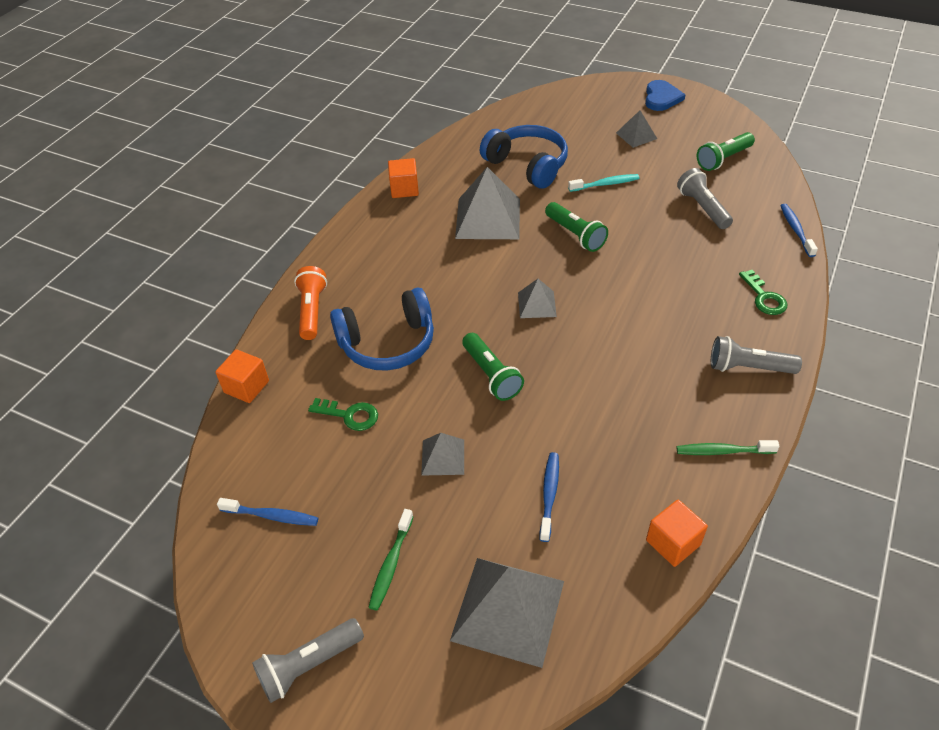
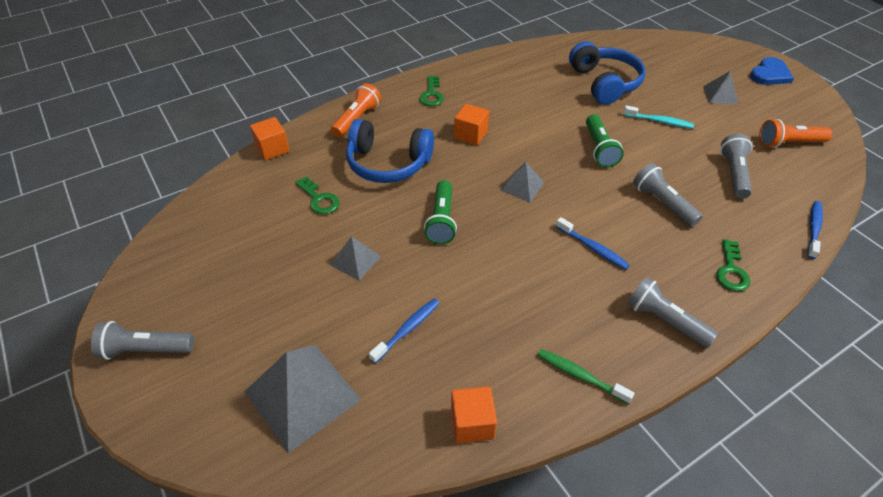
camera: 30 degrees right, 0 degrees up
(272, 516) = (212, 239): blue toothbrush -> blue toothbrush (593, 248)
(368, 249) = (431, 94): none -> green key
(391, 564) = (255, 314): green toothbrush -> none
(404, 189) = (493, 64): orange cube -> orange cube (470, 135)
(488, 218) = (539, 108): grey pyramid -> none
(667, 263) = (662, 203): none -> grey flashlight
(723, 159) = (788, 143): green flashlight -> orange flashlight

